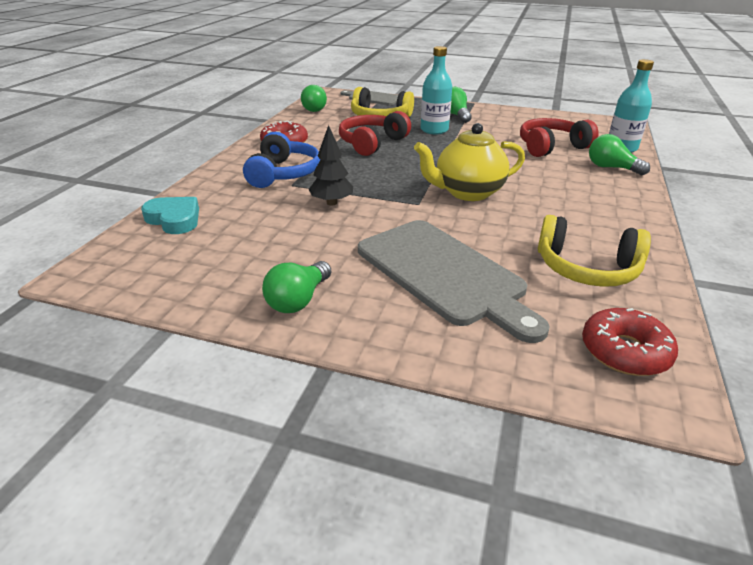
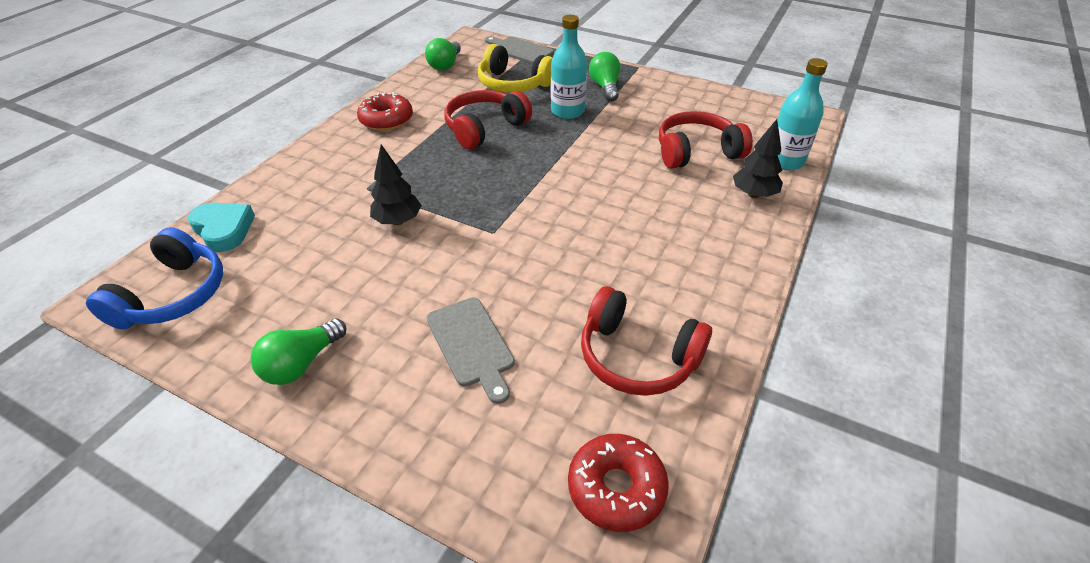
camera: 10 degrees right, 10 degrees up
(283, 173) = (364, 170): blue headphones -> blue headphones (173, 295)
(444, 274) = (471, 344): grey cutting board -> grey cutting board, size x0.55
(467, 192) = (557, 220): yellow teapot -> none
(586, 268) = (637, 357): yellow headphones -> red headphones
(611, 168) = (753, 194): green light bulb -> black tree

